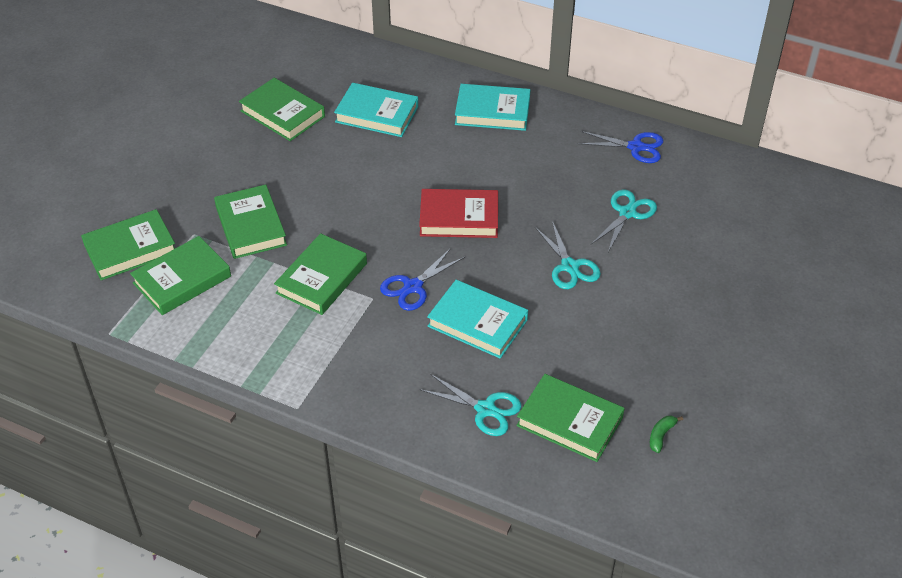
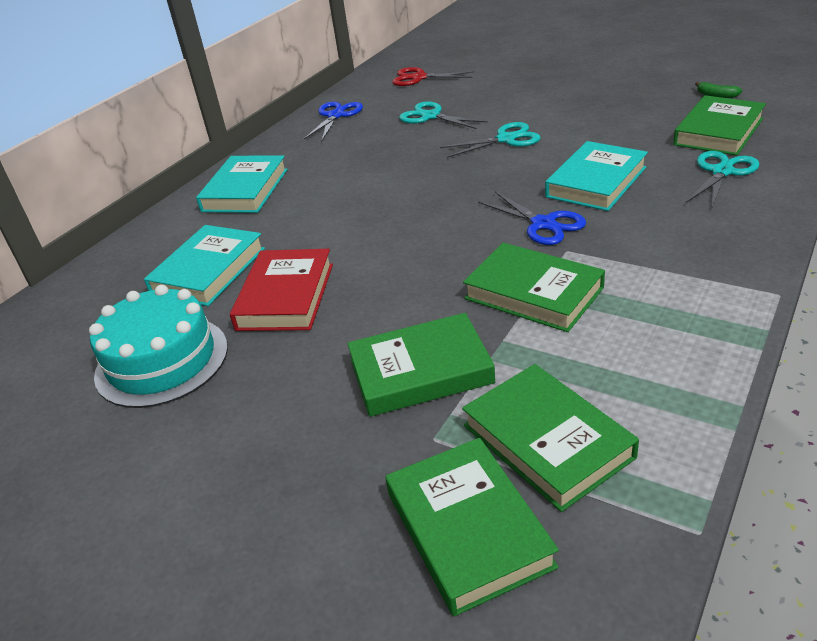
camera: 80 degrees left, 10 degrees down
(282, 114) = (162, 361): green book -> turquoise cake
(459, 218) = (426, 201): red book -> red book (286, 296)
(730, 199) = (419, 78): none -> red scissors

